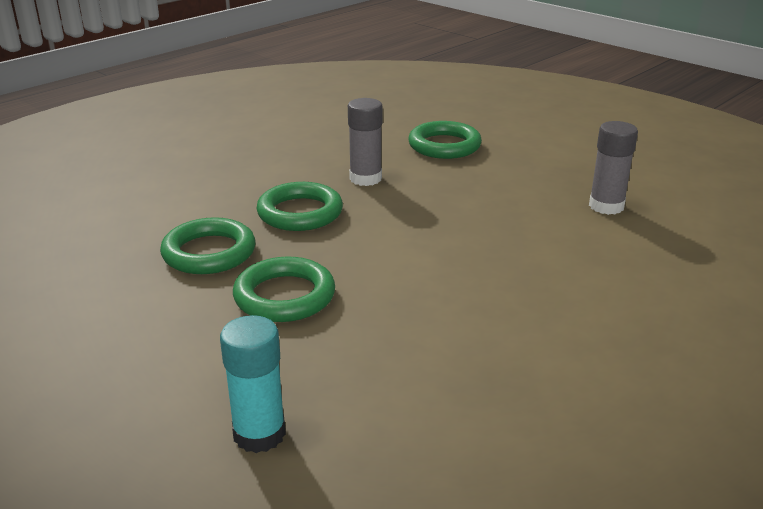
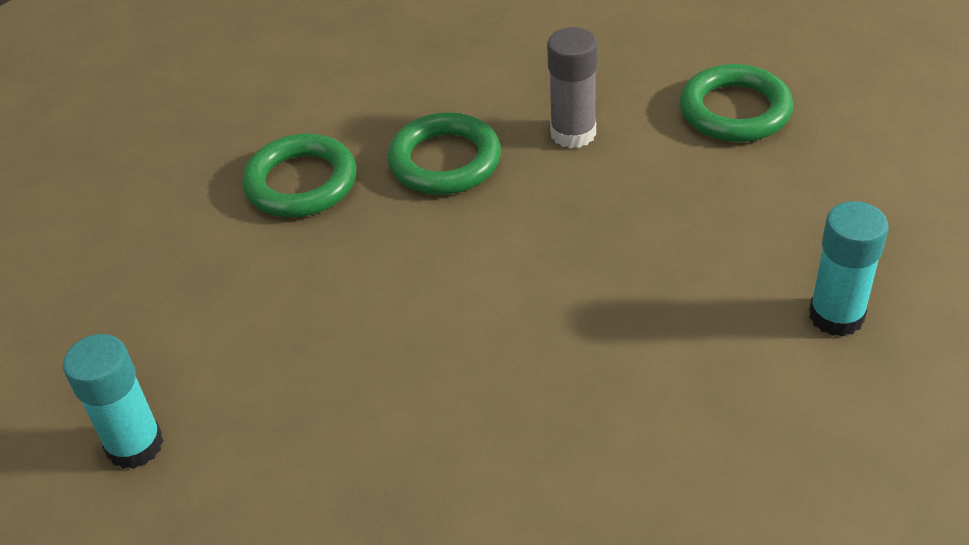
camera: 40 degrees right, 15 degrees up
(284, 296) = (313, 281): green ring -> none
(606, 206) = (836, 316): grey glue stick -> turquoise glue stick

